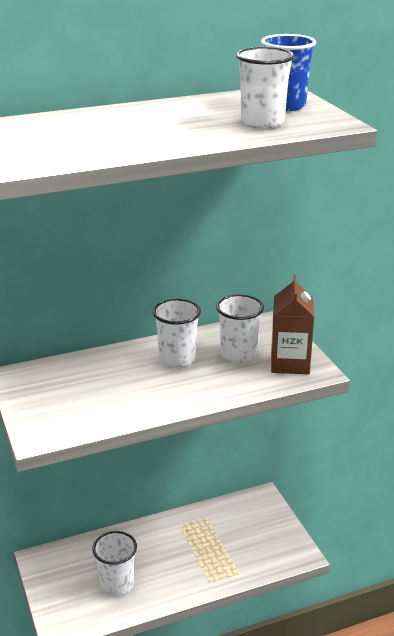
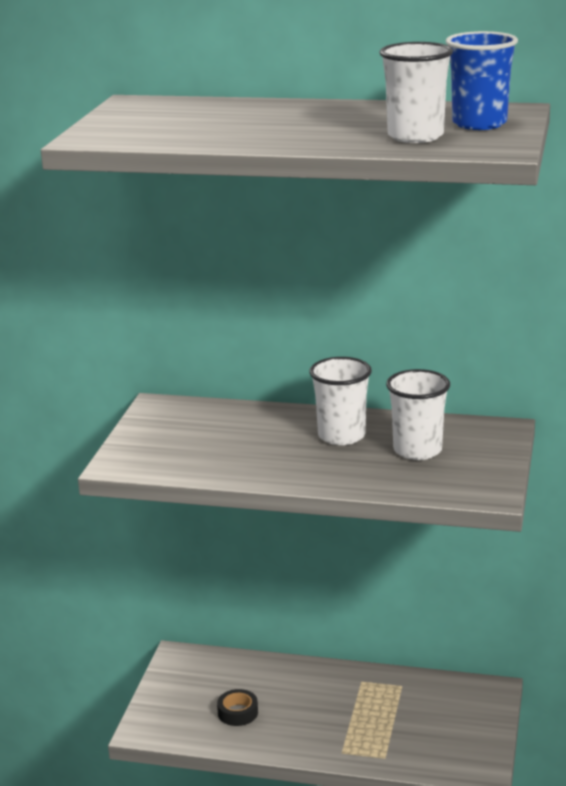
camera: 35 degrees right, 5 degrees down
(117, 584) = (238, 712): white cup -> black tape
(290, 363) = (467, 476): brown carton -> none

